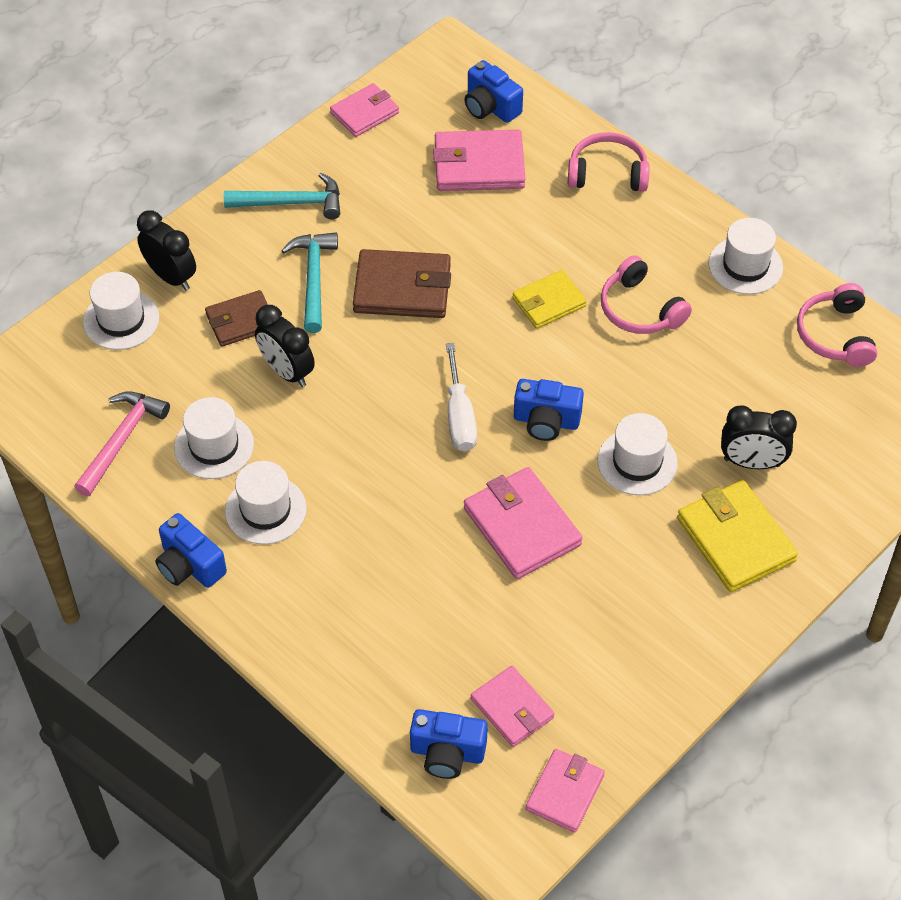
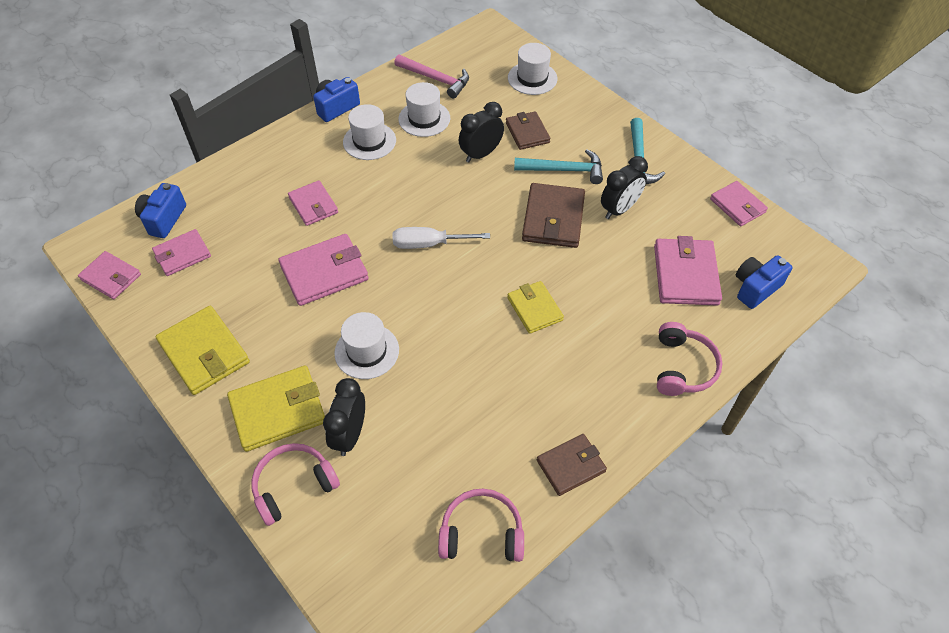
camera: 95 degrees right, 0 degrees up
(171, 277) = (568, 100): black clock -> black clock (619, 209)
(402, 560) = (313, 205): none -> pink wallet
(546, 421) = (416, 296): blue camera -> none
(639, 309) = (523, 372): pink headphones -> pink headphones (293, 485)
(669, 639) = (204, 352): none -> yellow wallet
(745, 266) = (571, 466): white hat -> brown wallet

